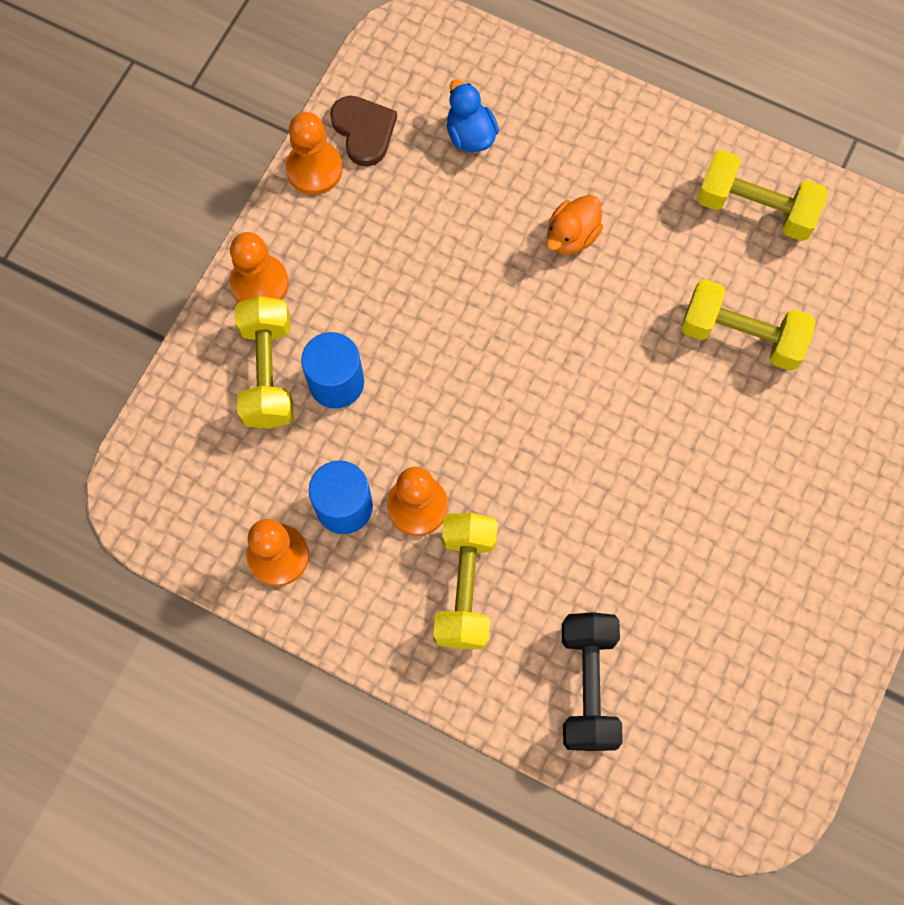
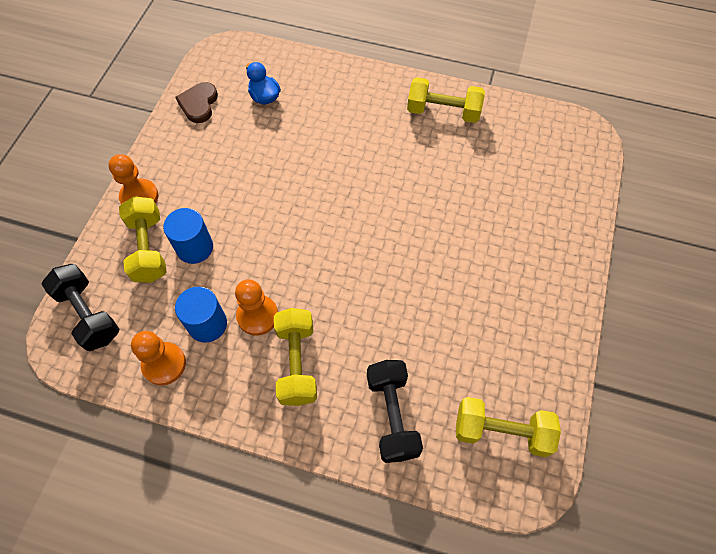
camera: 10 degrees left, 10 degrees down
(176, 462) = (89, 314): none -> black dumbbell
(314, 169) = (169, 128): orange pawn -> none
(364, 131) = (199, 104): brown heart -> brown heart turned 135 degrees counterclockwise
(571, 236) = (335, 142): orange duck -> none
(741, 335) = (450, 181): yellow dumbbell -> yellow dumbbell (501, 431)

